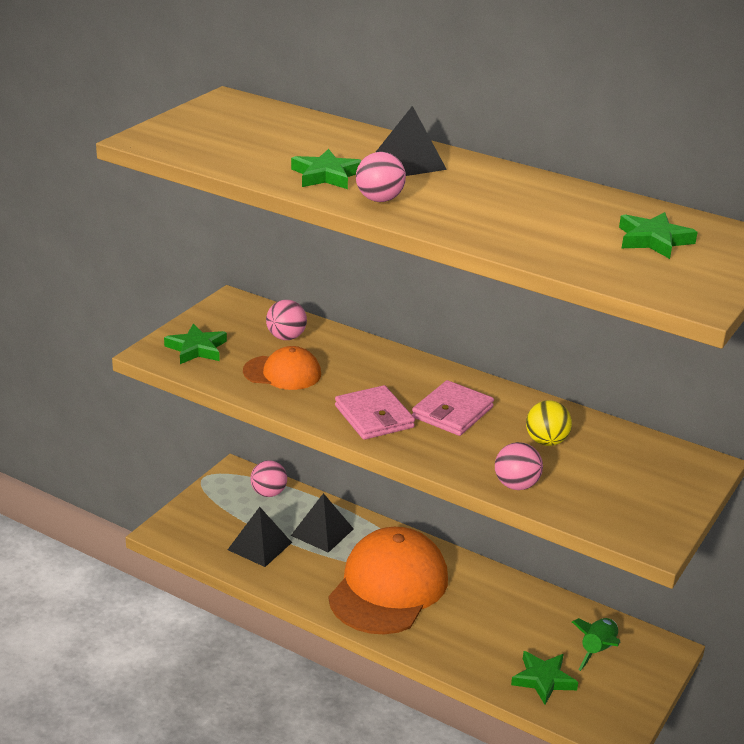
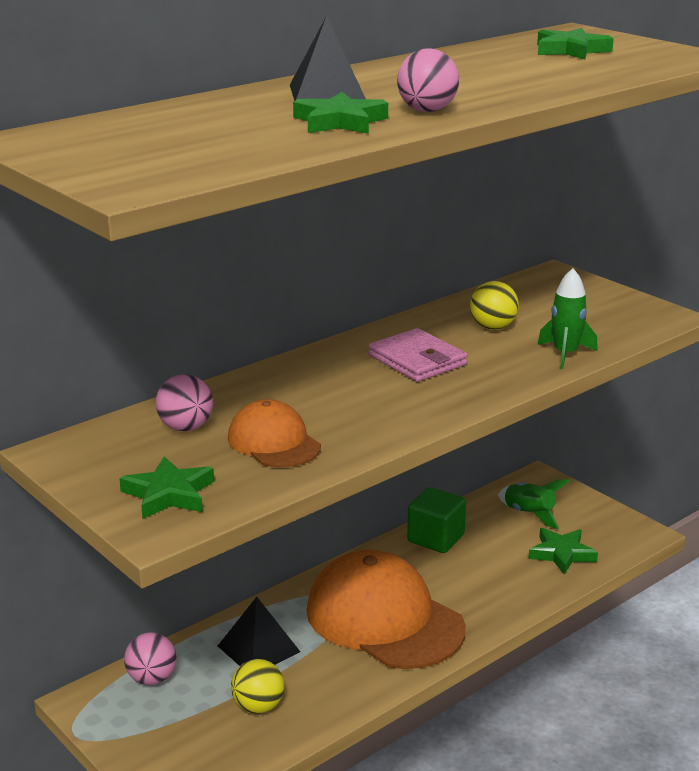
camera: 70 degrees left, 5 degrees down
(259, 546) = (258, 706): black pyramid -> yellow ball
(282, 373) = (274, 442): orange cap -> orange cap turned 60 degrees counterclockwise
(374, 417) = (405, 402): pink wallet -> none
(516, 485) = (565, 354): pink ball -> green rocket
(518, 597) = (435, 538): none -> green cube

